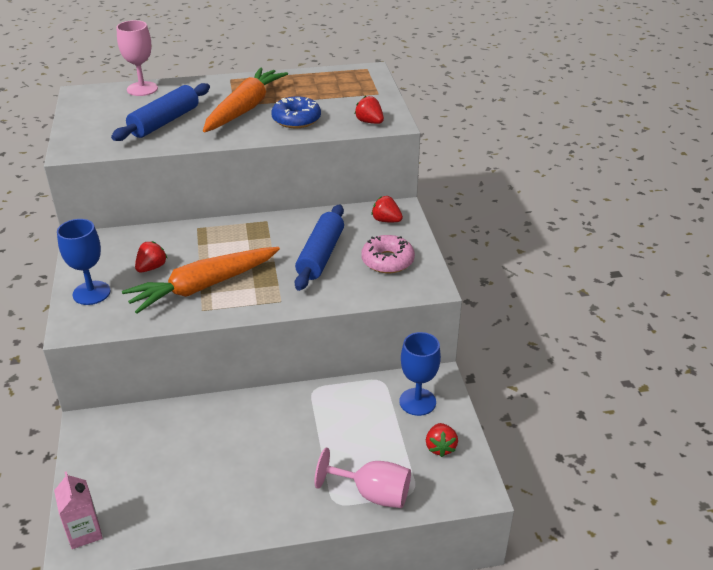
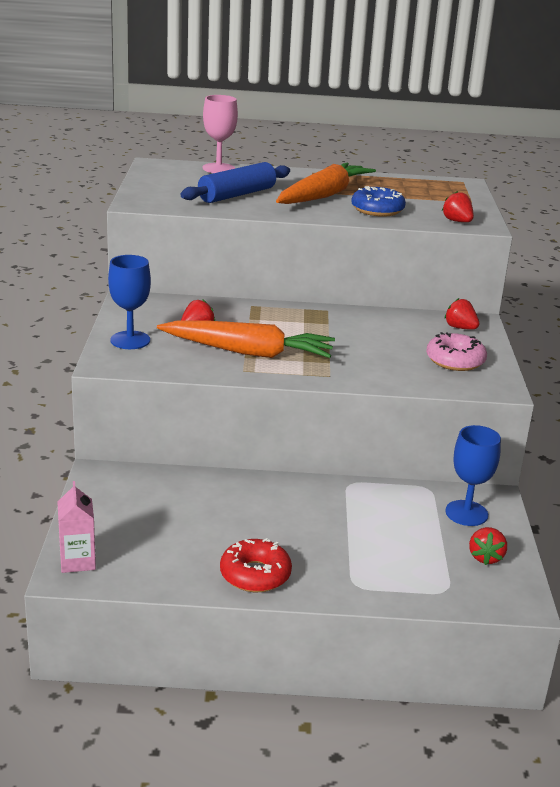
camera: 10 degrees right, 10 degrees down
(203, 286) = (248, 352): orange carrot -> orange carrot turned 150 degrees counterclockwise
(247, 511) = (255, 574): none -> red donut
(320, 255) = (381, 346): blue rolling pin -> none
(373, 493) = (400, 584): pink goblet -> none

